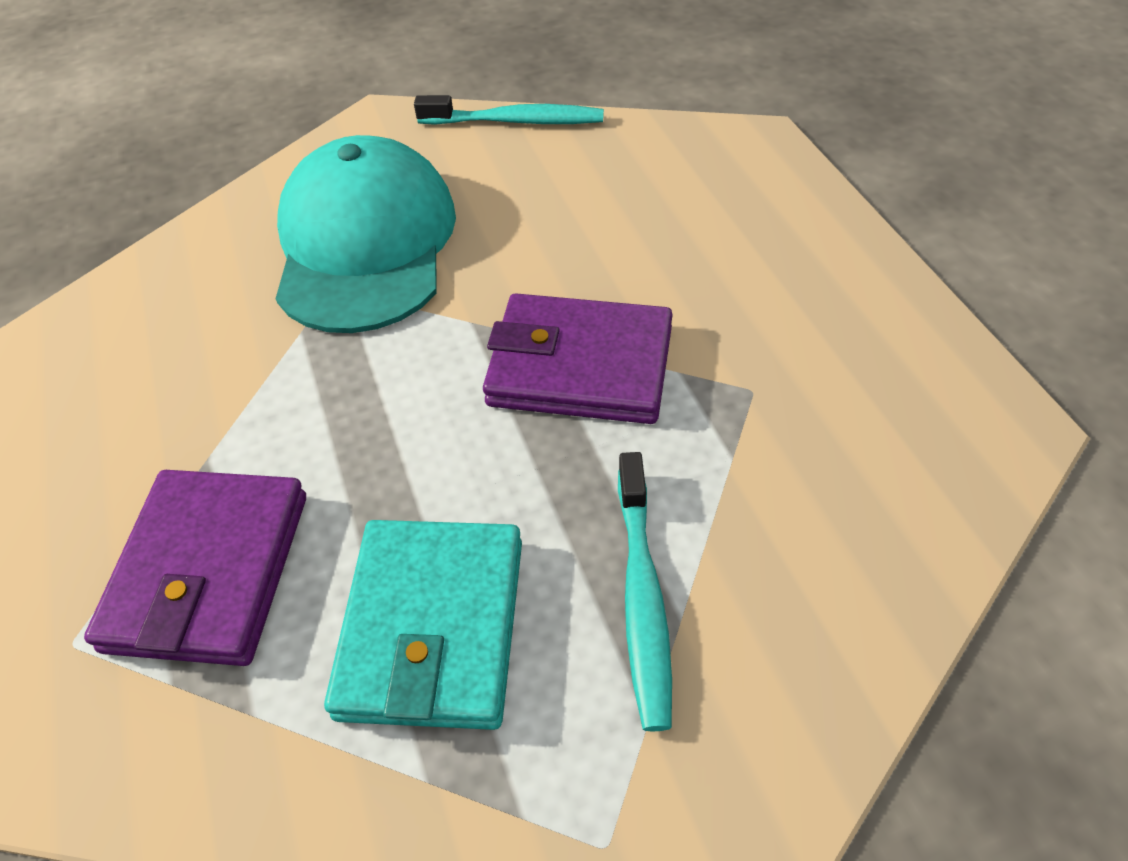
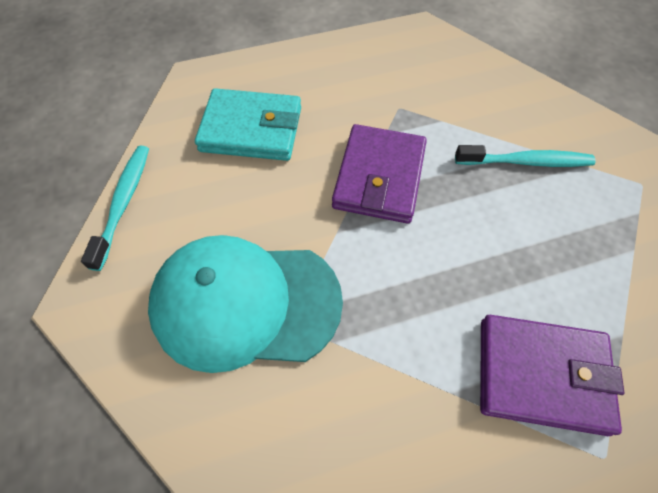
camera: 90 degrees left, 10 degrees up
(432, 627) = (557, 249): turquoise wallet -> turquoise wallet (251, 129)

